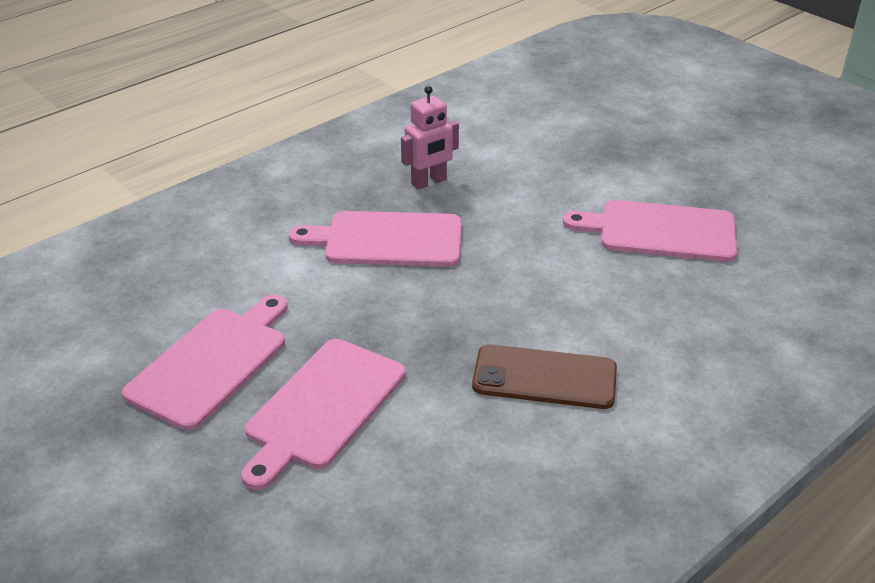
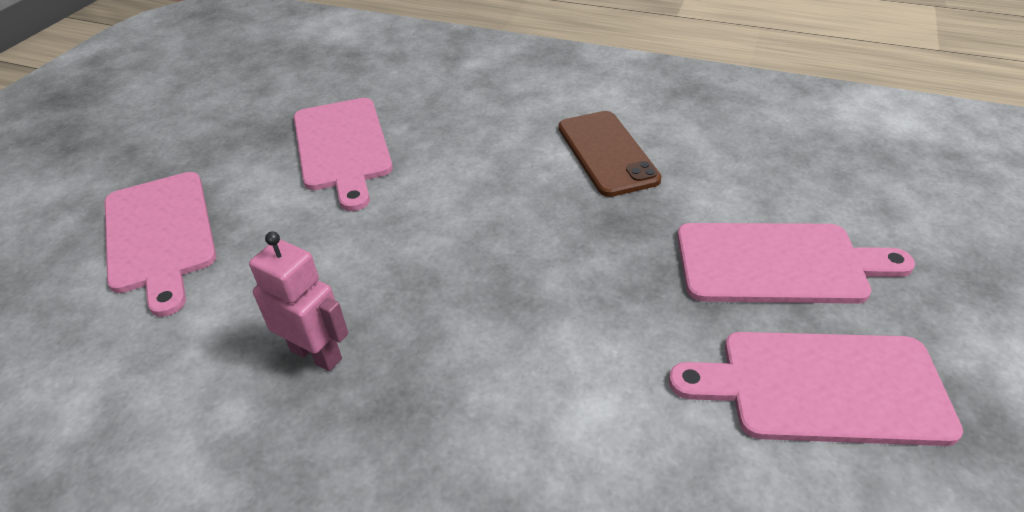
camera: 115 degrees left, 5 degrees up
(387, 239) = (477, 338): pink cutting board -> pink cutting board (159, 235)

